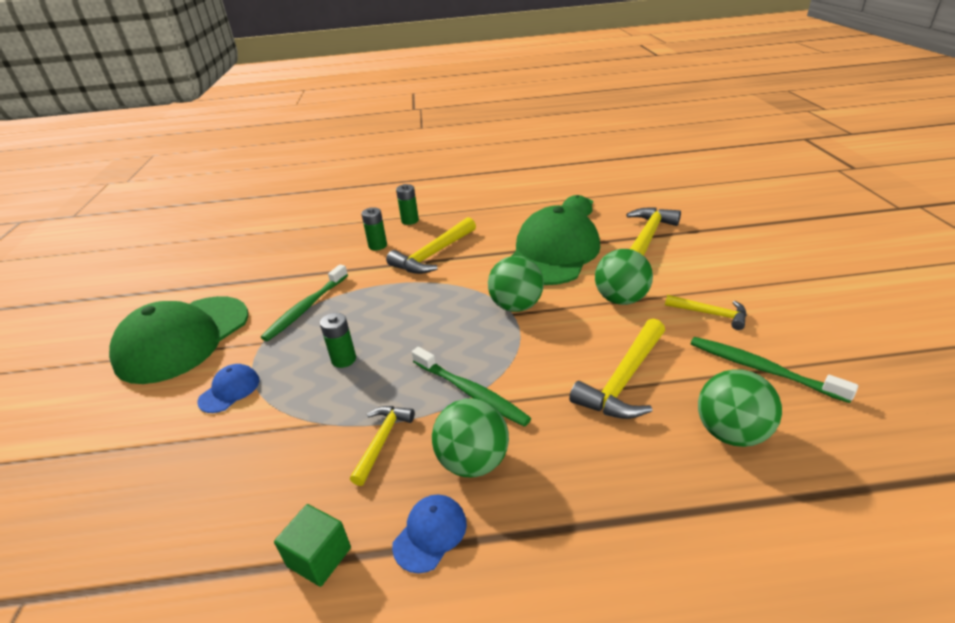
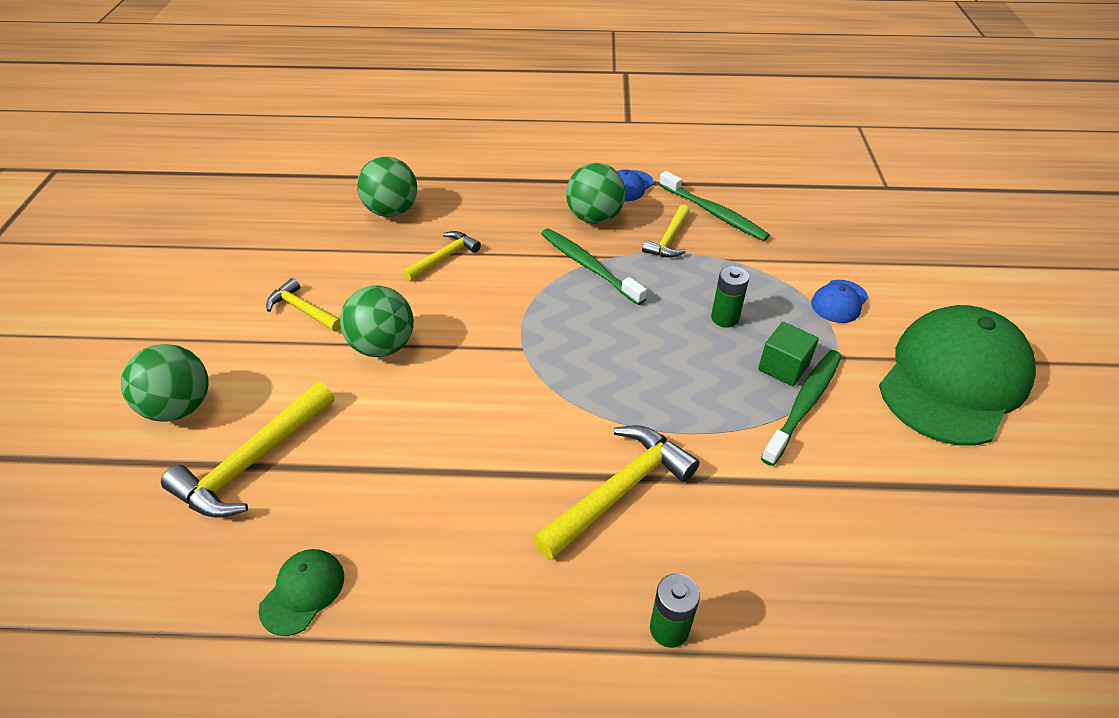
camera: 175 degrees left, 10 degrees up
(319, 557) = (700, 184): green cube -> green cube (783, 367)
(377, 246) = (726, 543): green battery -> none
(516, 306) = (514, 358): green ball -> green ball (180, 407)
(553, 253) = (422, 452): green cap -> none
(624, 380) = (444, 257): yellow hammer -> yellow hammer, size x0.61
(762, 369) = (317, 249): green toothbrush -> green toothbrush (713, 213)

